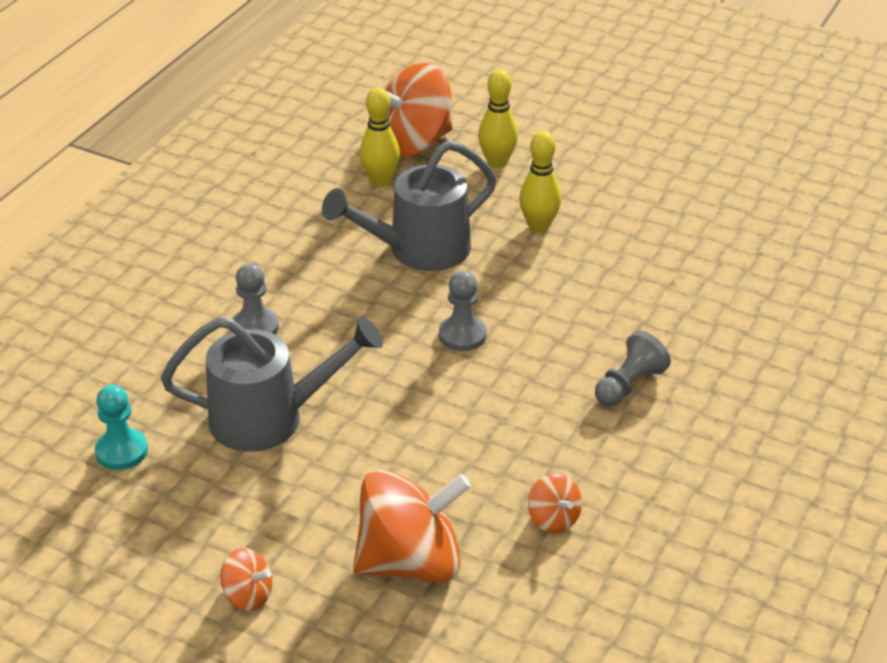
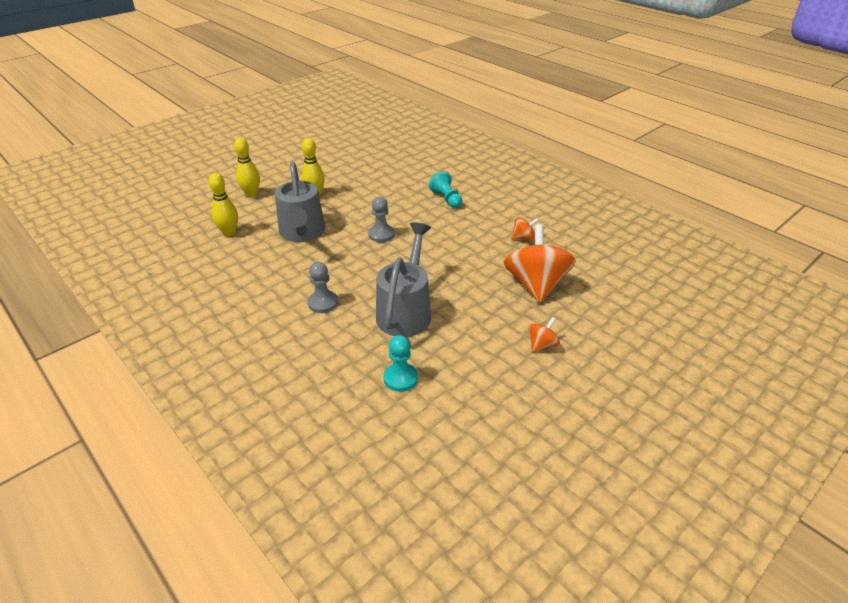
camera: 70 degrees left, 0 degrees up
(414, 143) = (206, 215): orange spinning top -> none
(628, 385) = (446, 199): grey pawn -> turquoise pawn

